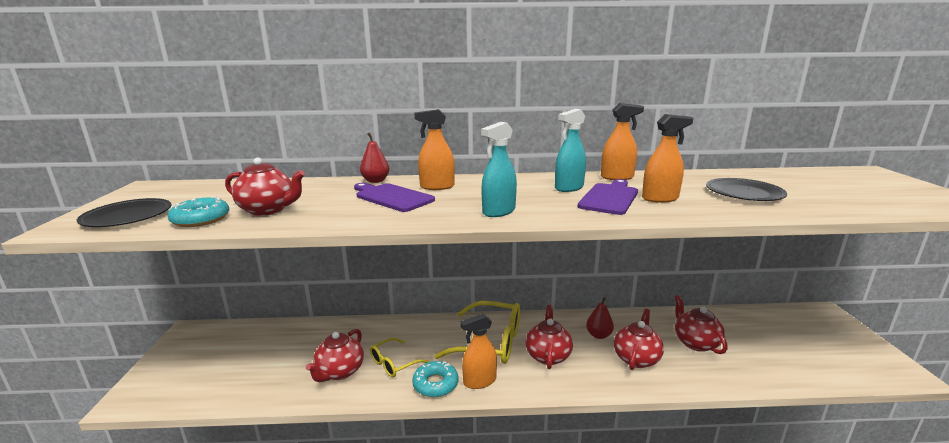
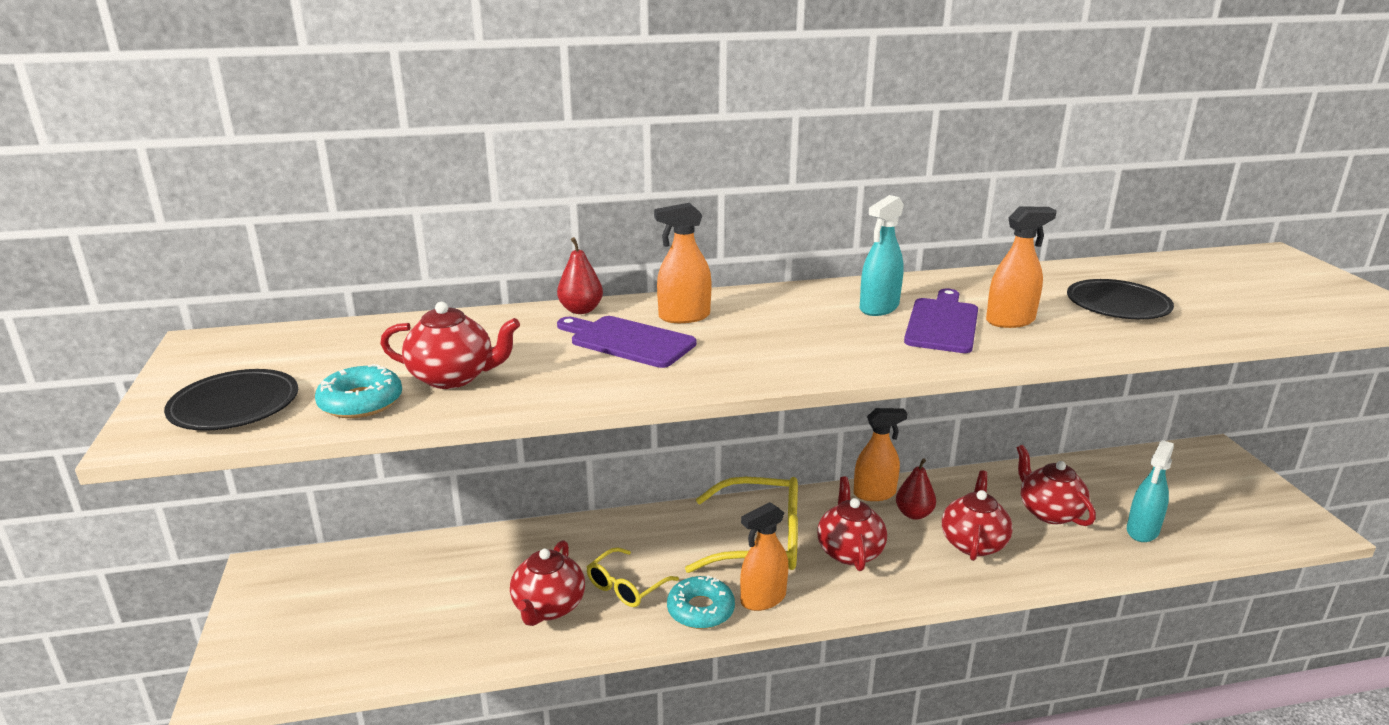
camera: 10 degrees left, 5 degrees up
(498, 211) = (799, 358): turquoise spray bottle -> turquoise spray bottle (1142, 531)
(617, 177) = (939, 283): orange spray bottle -> orange spray bottle (874, 493)

